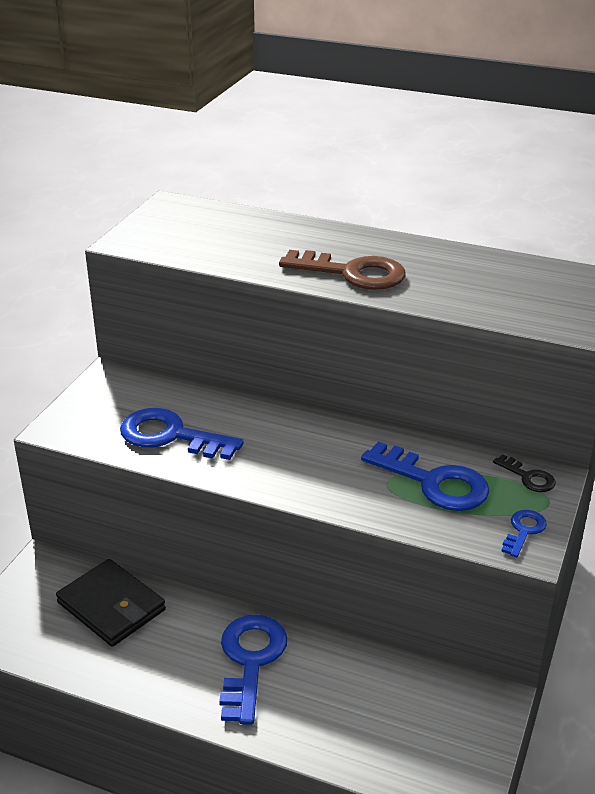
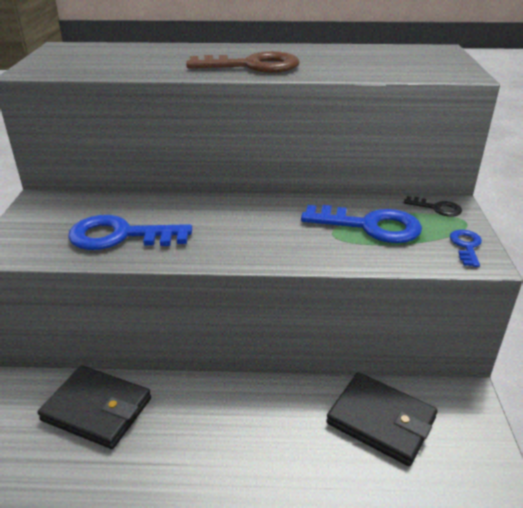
camera: 20 degrees left, 0 degrees up
(250, 661) = (250, 423): blue key -> none
(383, 696) = (381, 421): none -> black wallet

